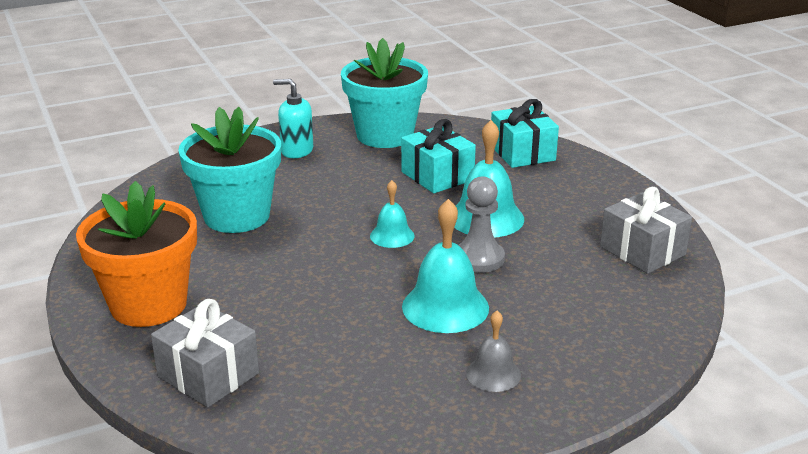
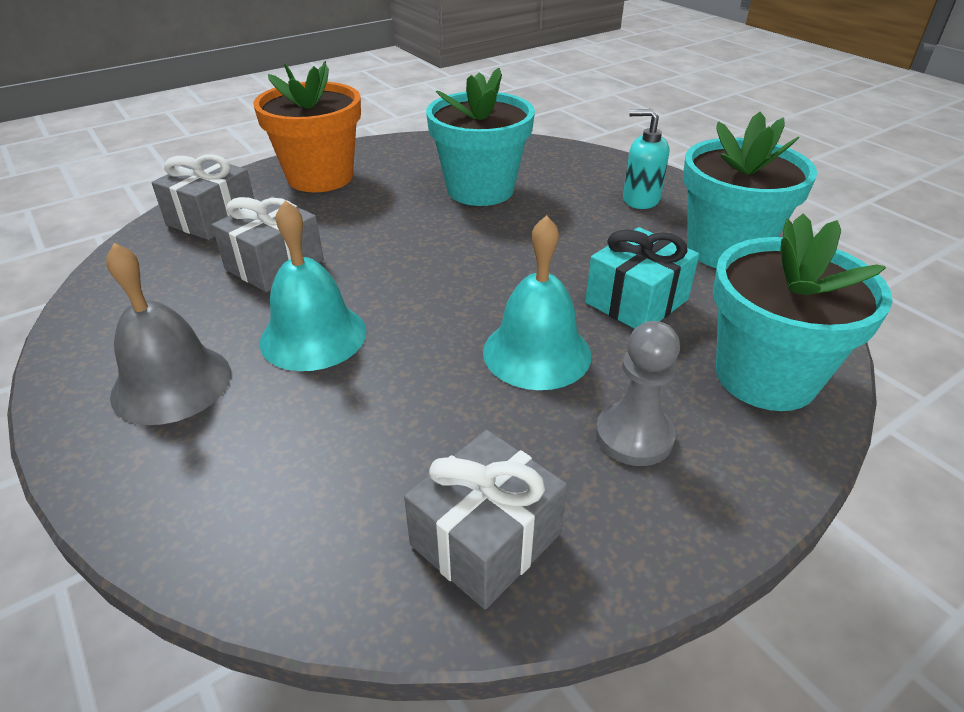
camera: 80 degrees right, 10 degrees up
(296, 151) = (640, 199): turquoise soap dispenser -> turquoise soap dispenser turned 75 degrees counterclockwise
(326, 329) = (274, 265): none -> grey gift
(392, 236) = (467, 283): turquoise bell -> none
(479, 258) = (426, 354): grey pawn -> grey pawn (634, 436)
(493, 374) = (171, 383): grey bell -> grey bell, size x1.75
(522, 153) = (765, 376): turquoise gift -> turquoise flower pot

